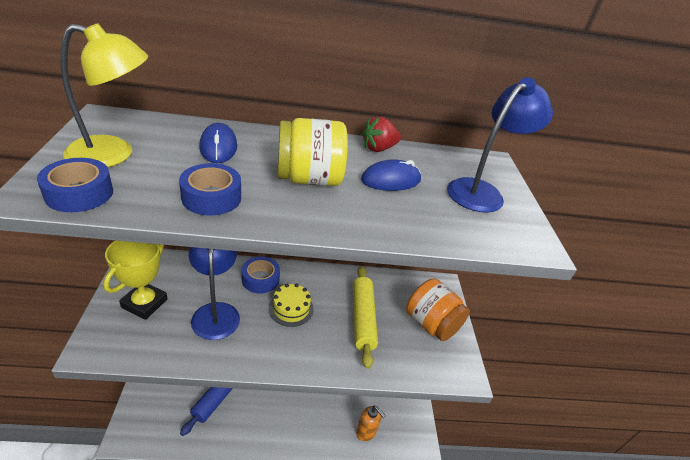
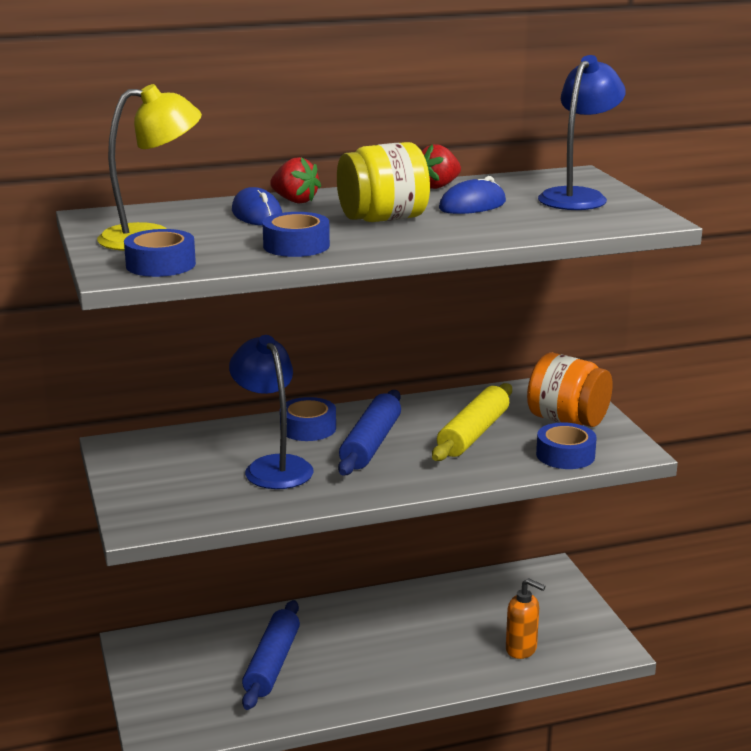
camera: 10 degrees left, 15 degrees down
(144, 303) = (169, 478): yellow trophy -> none
(260, 138) = (295, 201): none -> red strawberry
(291, 308) = (371, 444): yellow cake -> blue rolling pin
(362, 318) = (473, 434): yellow rolling pin -> yellow rolling pin turned 45 degrees clockwise
(415, 363) = (565, 455): none -> blue tape

